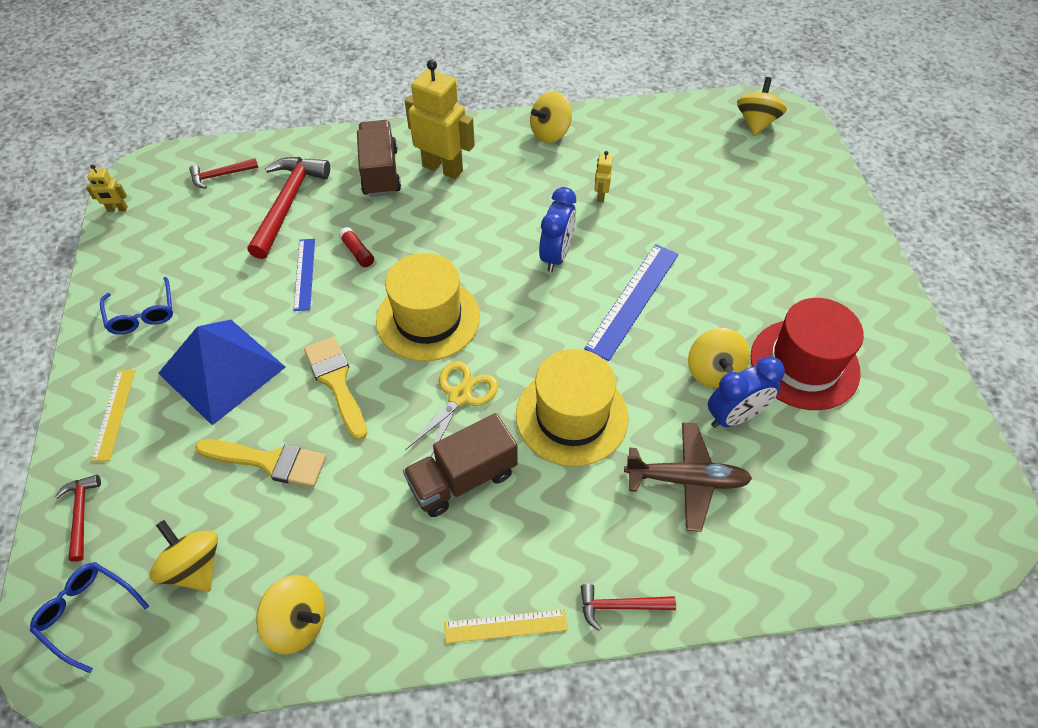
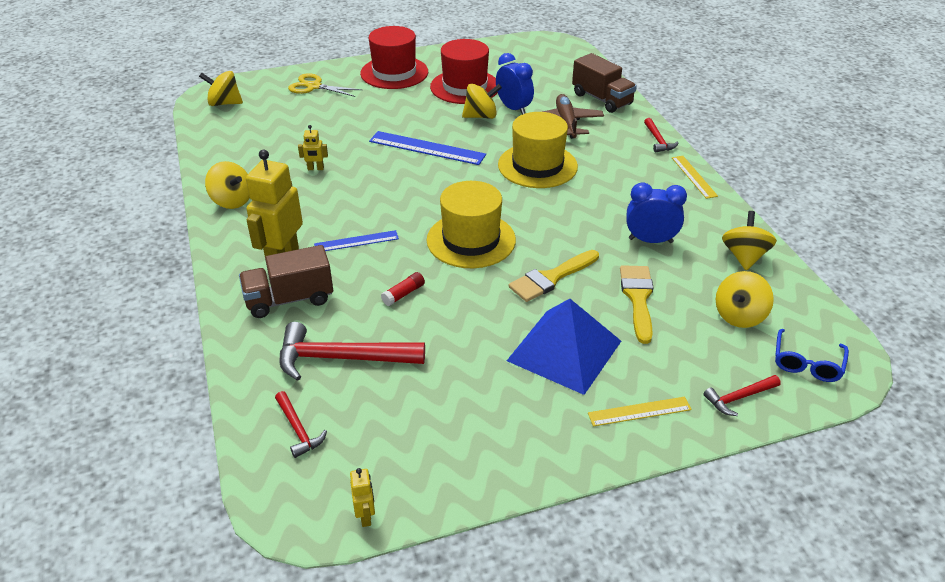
camera: 100 degrees left, 15 degrees down
(142, 314) = (519, 432): blue glasses -> none
(305, 274) = (438, 323): blue ruler -> blue ruler (356, 241)
(459, 396) = (540, 214): yellow scissors -> yellow scissors (314, 86)
(462, 478) = (606, 204): brown truck -> brown truck (602, 99)
(556, 256) = (388, 184): blue clock -> blue clock (650, 240)
(846, 284) = (394, 73): none -> red hat

